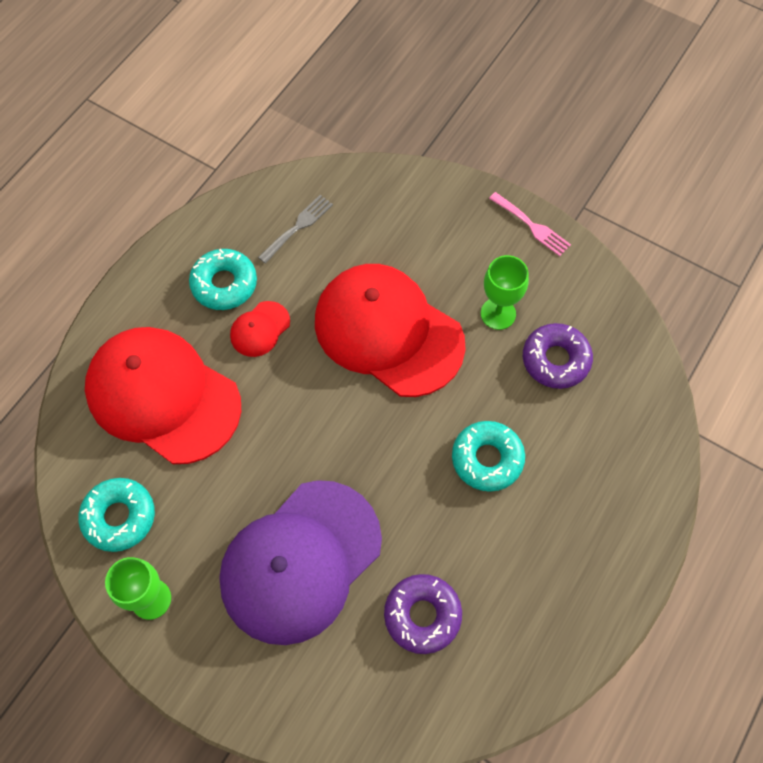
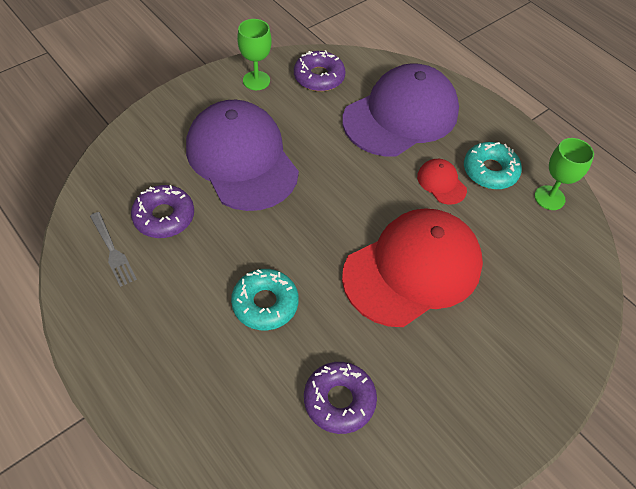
camera: 105 degrees right, 10 degrees down
(119, 517) = (319, 77): turquoise donut -> purple donut
(163, 396) = (401, 115): red cap -> purple cap
(298, 227) = (539, 234): grey fork -> grey fork (113, 251)
(498, 313) = (406, 366): green goblet -> green goblet (549, 198)
(532, 226) = (504, 442): pink fork -> none

